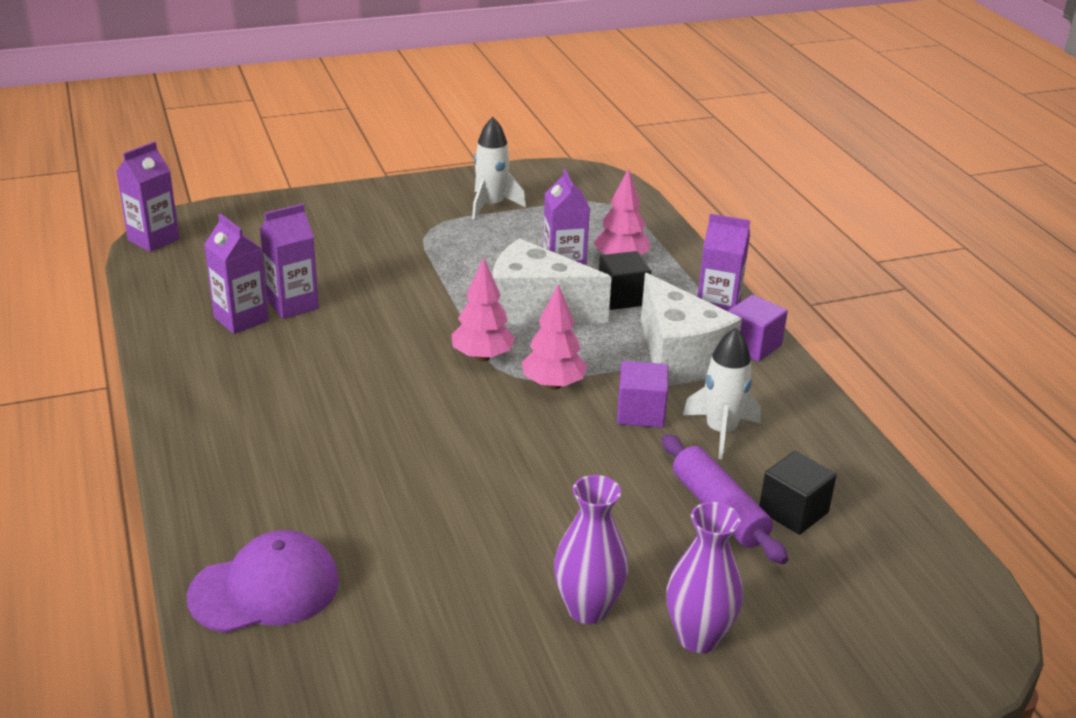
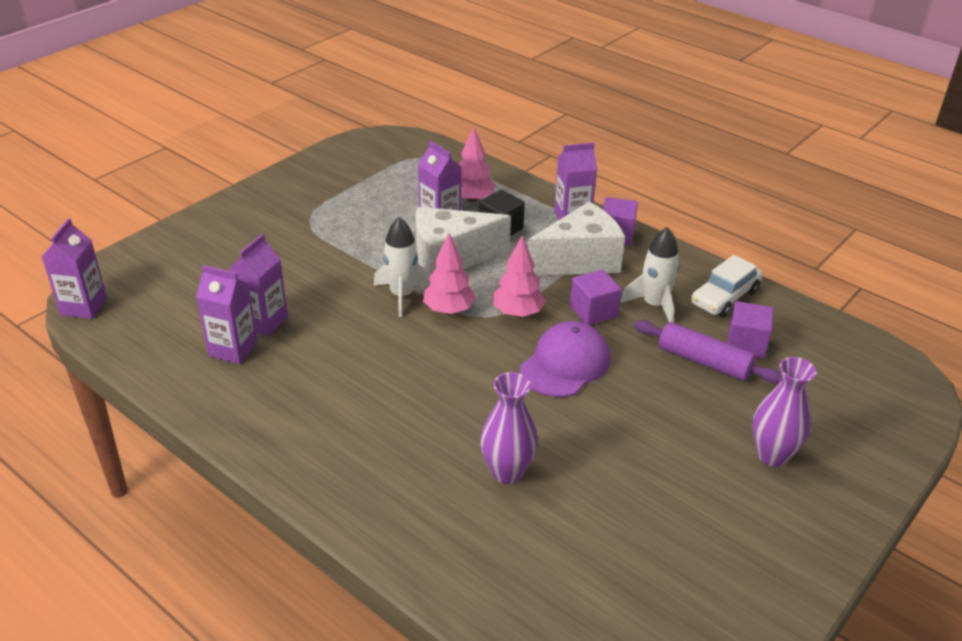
camera: 30 degrees left, 5 degrees up
(265, 589) = (471, 557): purple cap -> purple cap (565, 364)
(491, 205) = (338, 185): white rocket -> white rocket (402, 295)
(587, 609) = (693, 467): purple vase -> purple vase (507, 472)
(679, 357) = (579, 260): white cheese -> white cheese turned 60 degrees counterclockwise
(793, 511) = (746, 344): black cube -> purple cube
(819, 454) = (724, 297): none -> white car

